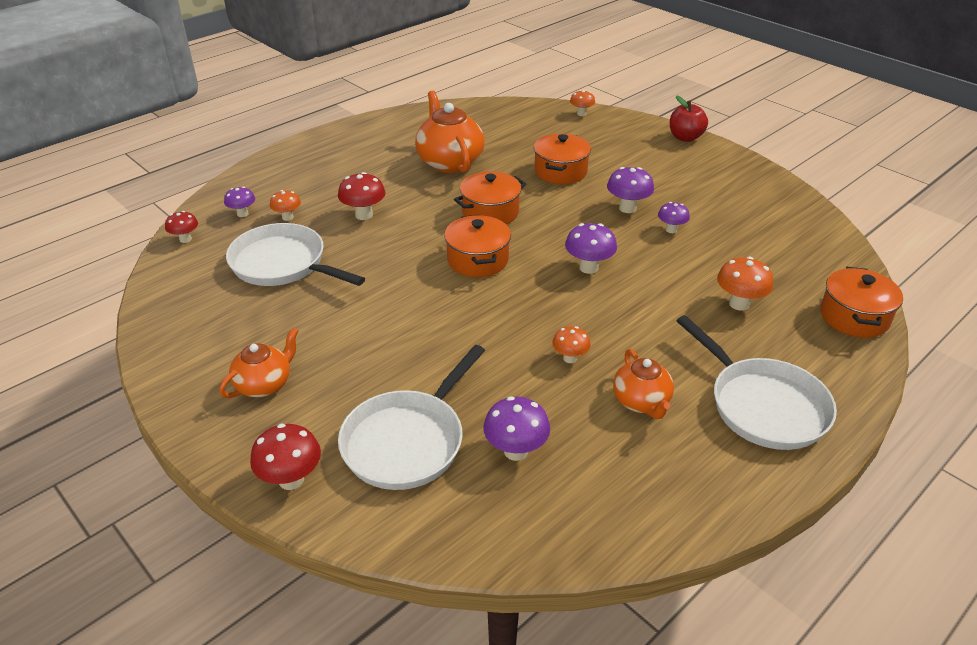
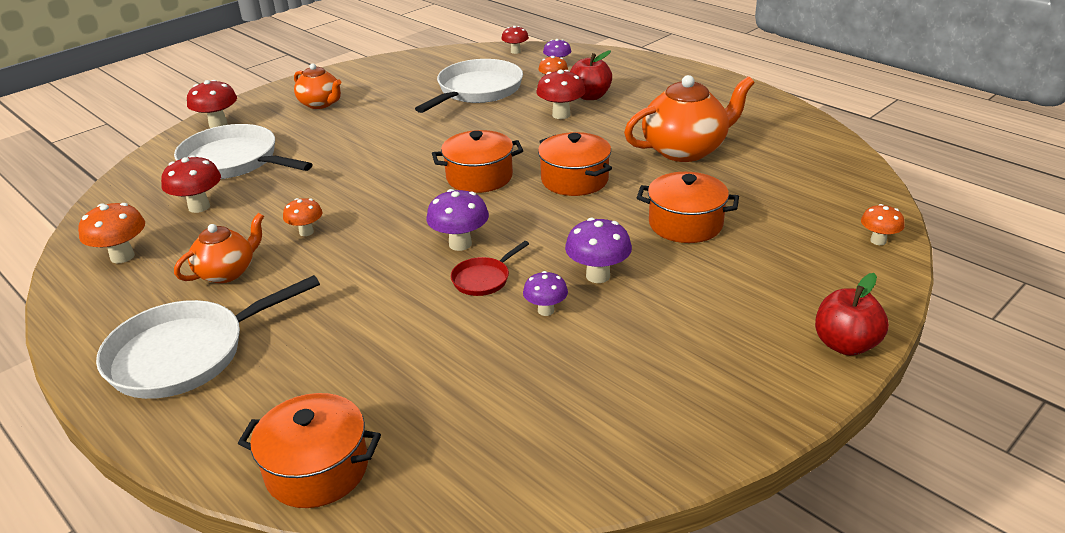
camera: 90 degrees right, 5 degrees down
(329, 198) = (590, 96): none -> red apple
(516, 451) = (199, 207): purple mushroom -> red mushroom
(636, 256) = (483, 279): none -> red pan
(641, 402) = (227, 272): orange teapot -> orange teapot turned 150 degrees clockwise
(739, 304) = (370, 356): orange mushroom -> orange mushroom (122, 256)

